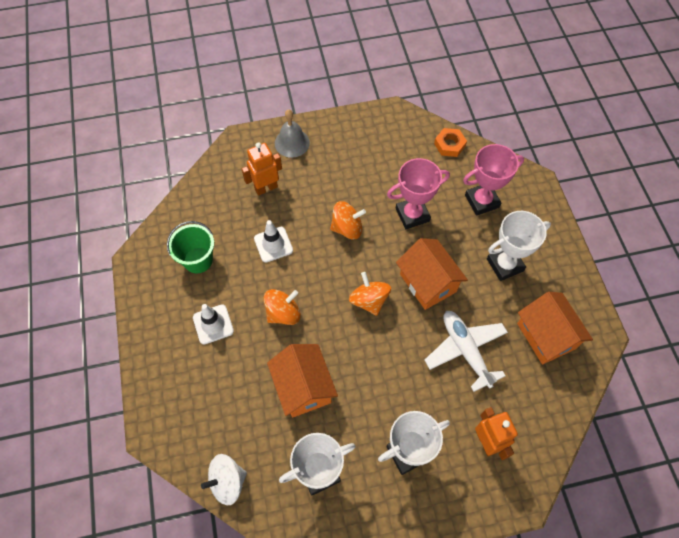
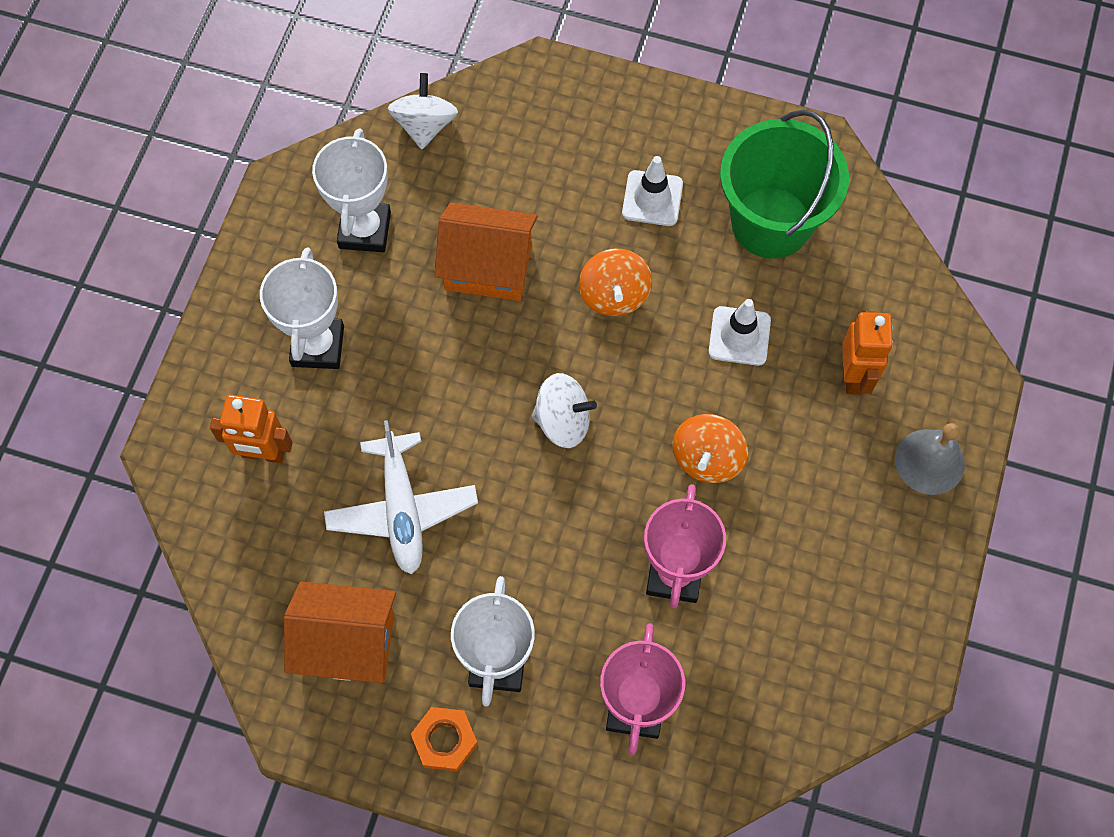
camera: 120 degrees right, 5 degrees up
(198, 260) = (771, 222): green bucket -> green bucket, size x1.63
(369, 300) = (563, 421): orange spinning top -> white spinning top
(428, 283) = (540, 523): orange house -> none
(449, 145) = (783, 731): orange nut -> orange nut (445, 740)
(465, 350) = (402, 509): white plane -> white plane turned 75 degrees clockwise

